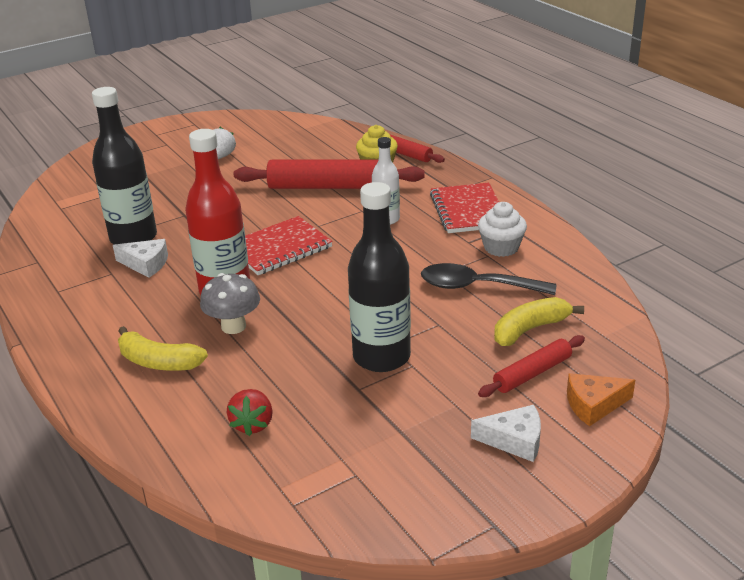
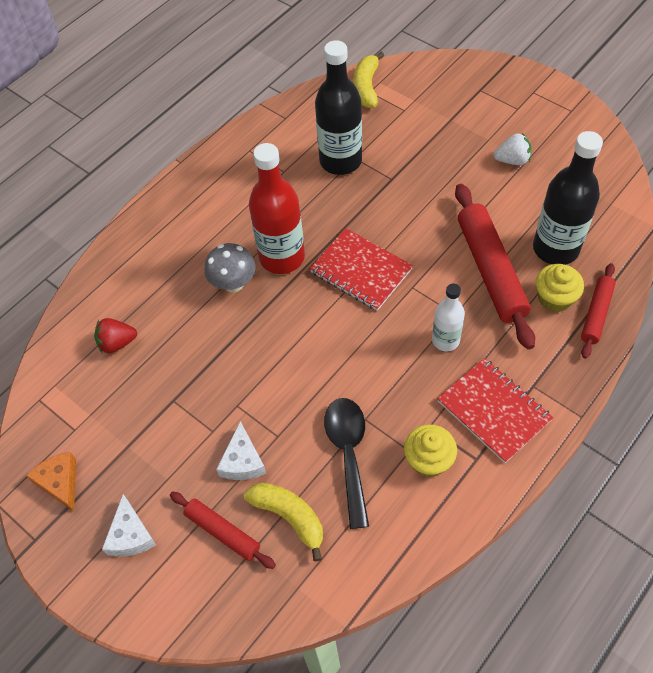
camera: 75 degrees right, 25 degrees up
(146, 264) = (304, 187): white cheese -> white cheese (242, 461)
(159, 362) = (176, 254): yellow banana -> yellow banana (366, 87)
(381, 357) = (218, 404): black bottle -> black bottle (555, 248)
(468, 210) = (493, 411): red notebook -> red notebook turned 75 degrees clockwise
(501, 247) = (428, 460): white cupcake -> yellow cupcake
(593, 405) = (189, 593): orange cheese -> orange cheese (60, 482)

